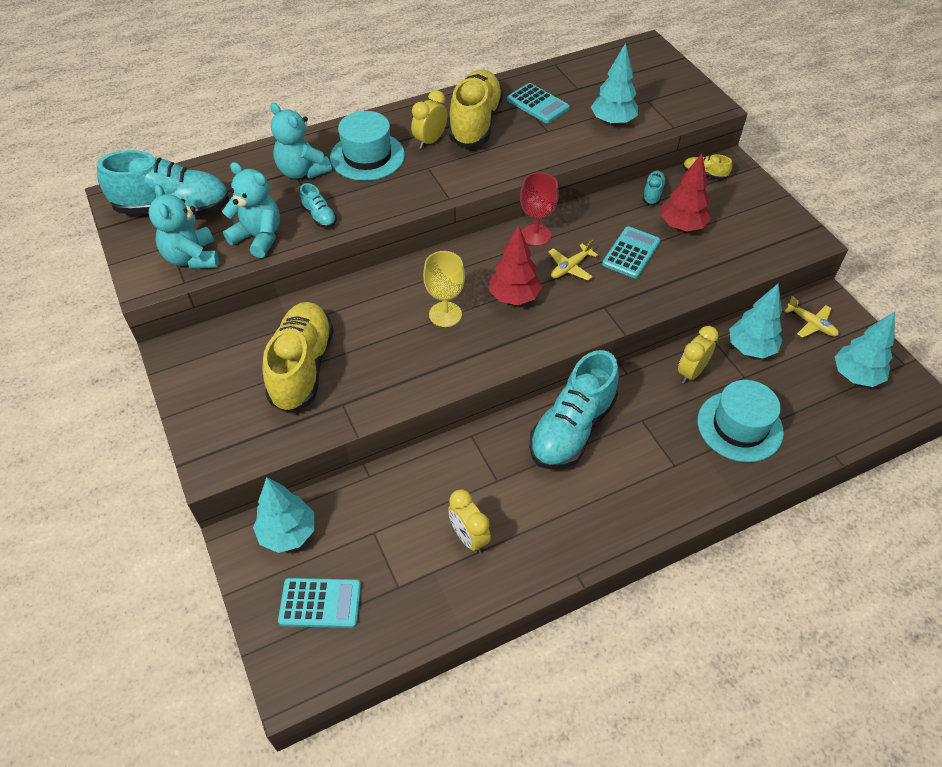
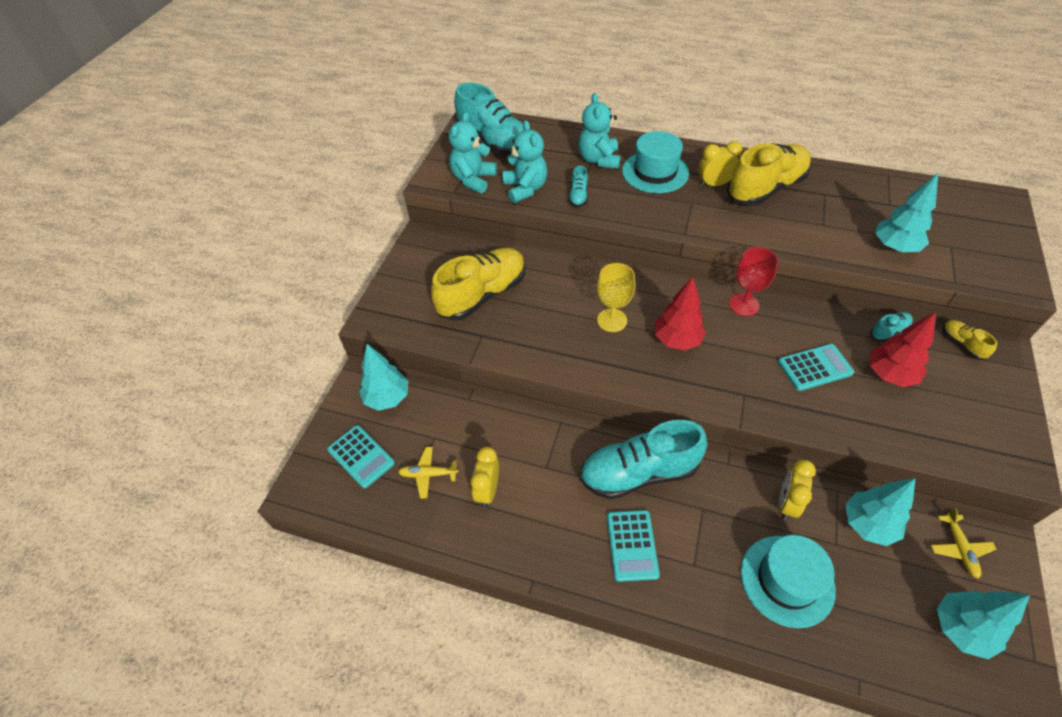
camera: 45 degrees right, 0 degrees up
(537, 104) = (837, 199): turquoise calculator -> turquoise calculator (632, 545)
(570, 267) = (747, 346): yellow plane -> yellow plane (428, 474)
(691, 372) = (787, 503): yellow clock -> yellow clock turned 60 degrees counterclockwise

